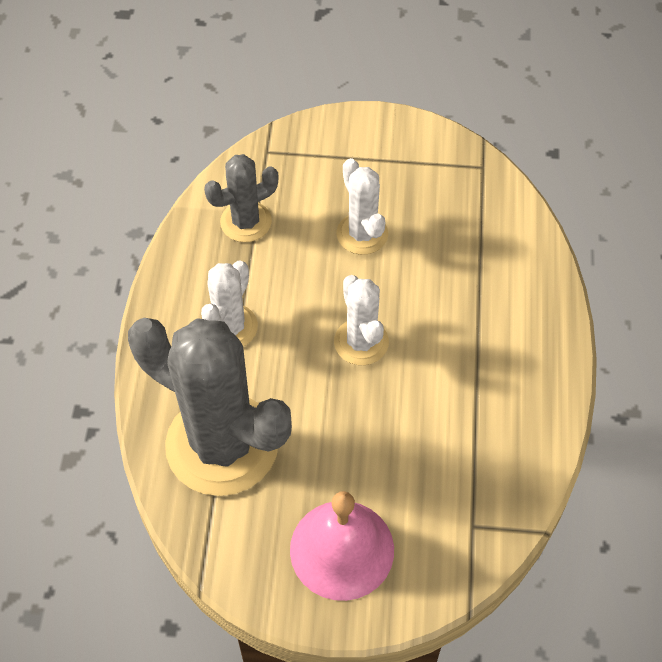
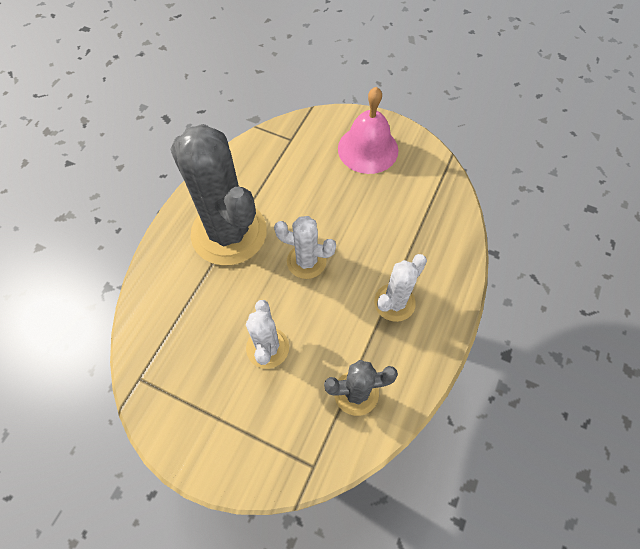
camera: 160 degrees left, 5 degrees up
(222, 444) = (421, 224): grey cactus -> grey cactus (229, 233)
(361, 342) = (306, 261): white cactus -> white cactus turned 75 degrees counterclockwise

